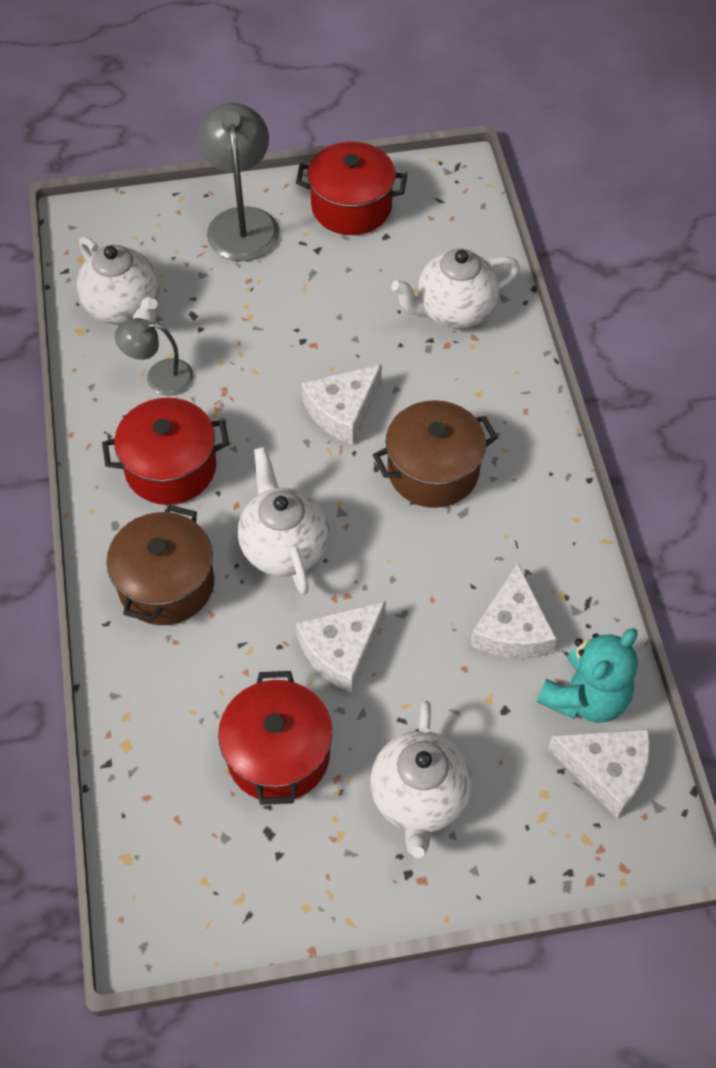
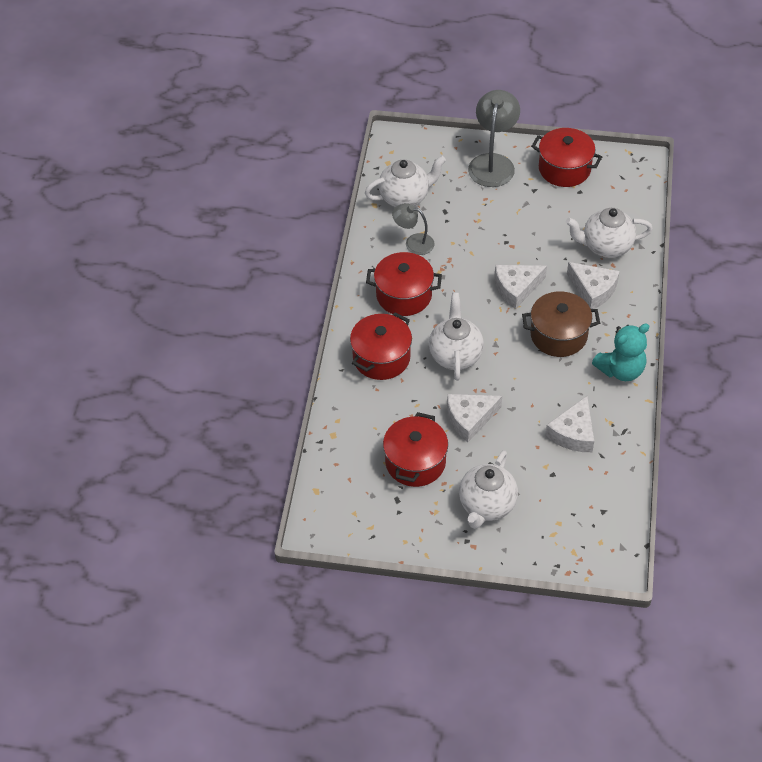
camera: 20 degrees right, 5 degrees down
(124, 308) = (405, 197): white teapot -> white teapot turned 90 degrees counterclockwise
(166, 584) = (381, 358): brown pot -> red pot
(585, 697) = (602, 480): turquoise teddy bear -> turquoise teddy bear (621, 370)
(606, 770) = (599, 521): white cheese -> white cheese (593, 290)

